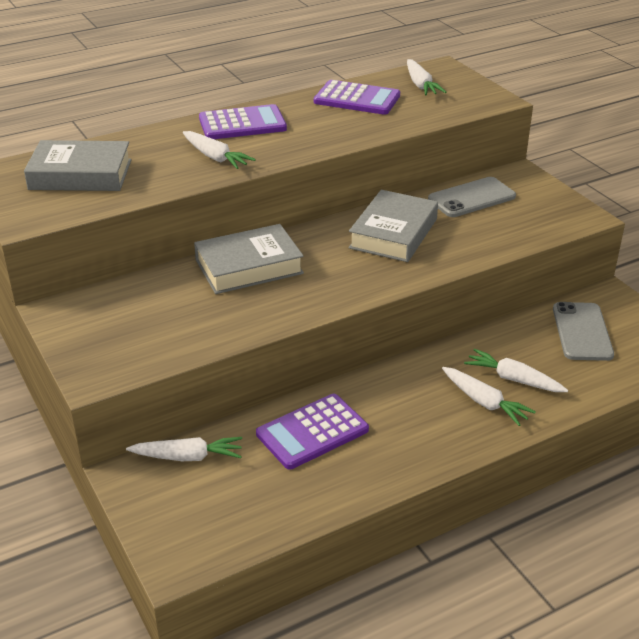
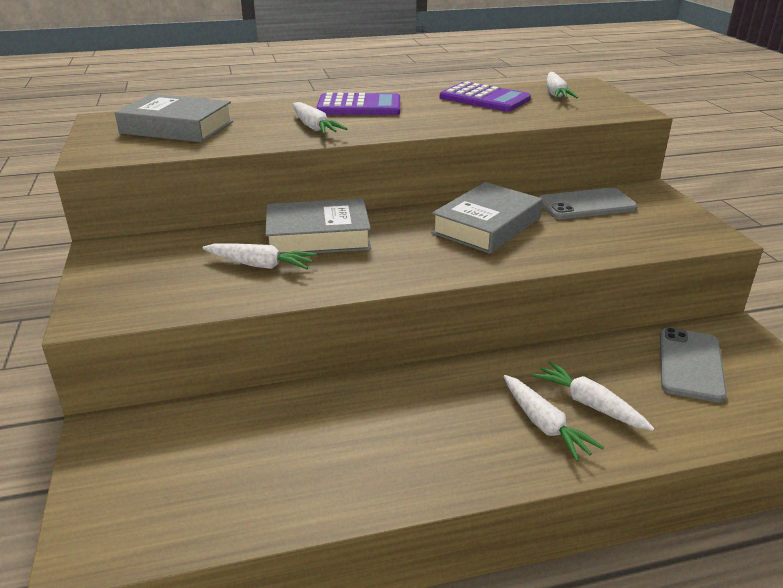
camera: 15 degrees right, 5 degrees down
(187, 457) = (176, 424): white carrot -> white carrot (260, 265)
(312, 432) = (326, 422): purple calculator -> none

